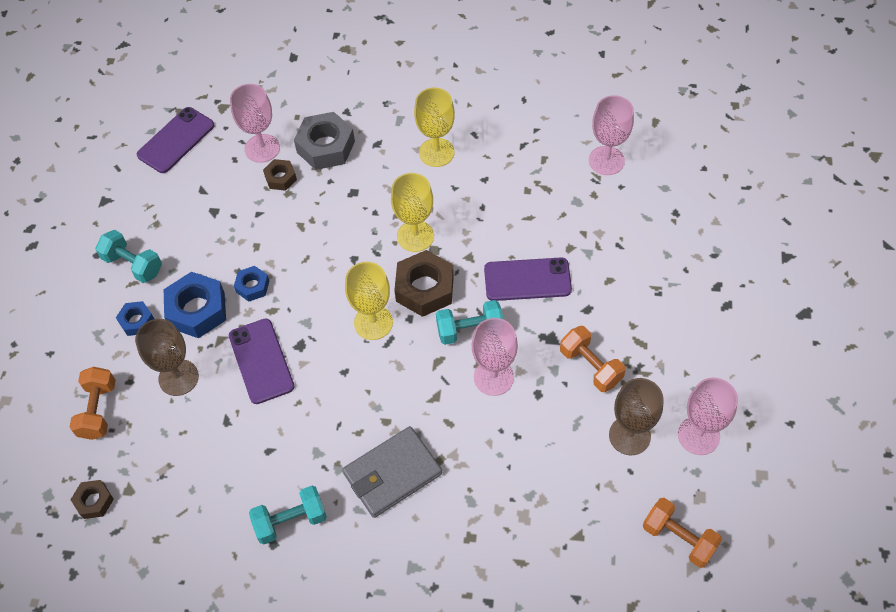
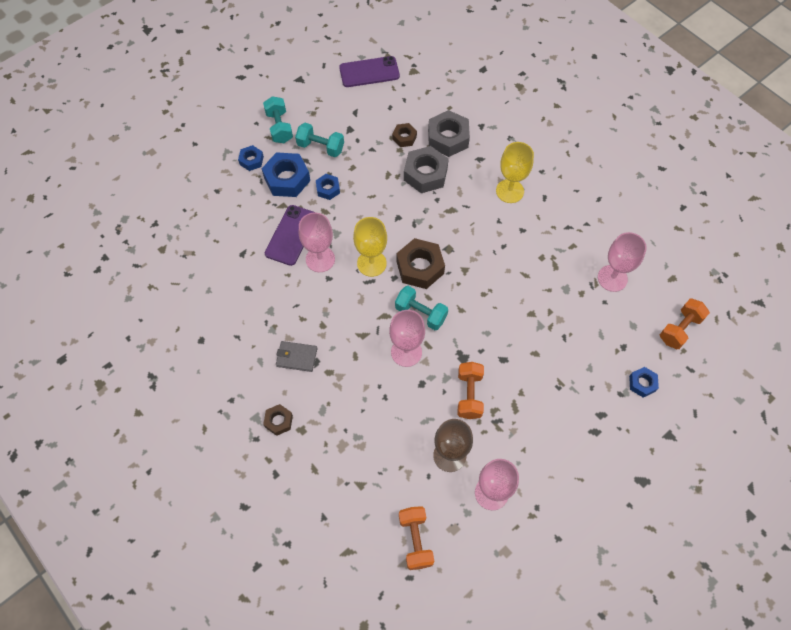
camera: 40 degrees right, 5 degrees up
(94, 501) = (141, 241): brown nut -> brown nut (278, 421)
(98, 410) = (188, 194): orange dumbbell -> orange dumbbell (679, 329)
(178, 377) = (242, 209): brown goblet -> none
(262, 148) = (411, 112): pink goblet -> pink goblet (320, 259)
(290, 521) = (221, 336): turquoise dumbbell -> turquoise dumbbell (320, 147)
(338, 197) = (425, 174): none -> grey nut
(392, 473) = (296, 357): grey wallet -> grey wallet, size x0.61
(415, 236) = (446, 232): yellow goblet -> none
(527, 280) = (485, 311): purple phone -> none
(722, 231) = (642, 383): none -> blue nut

